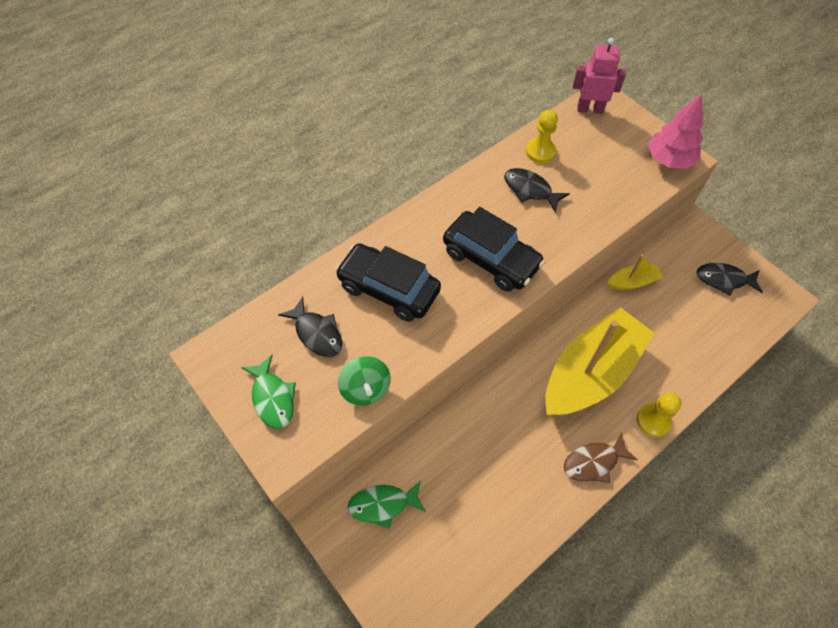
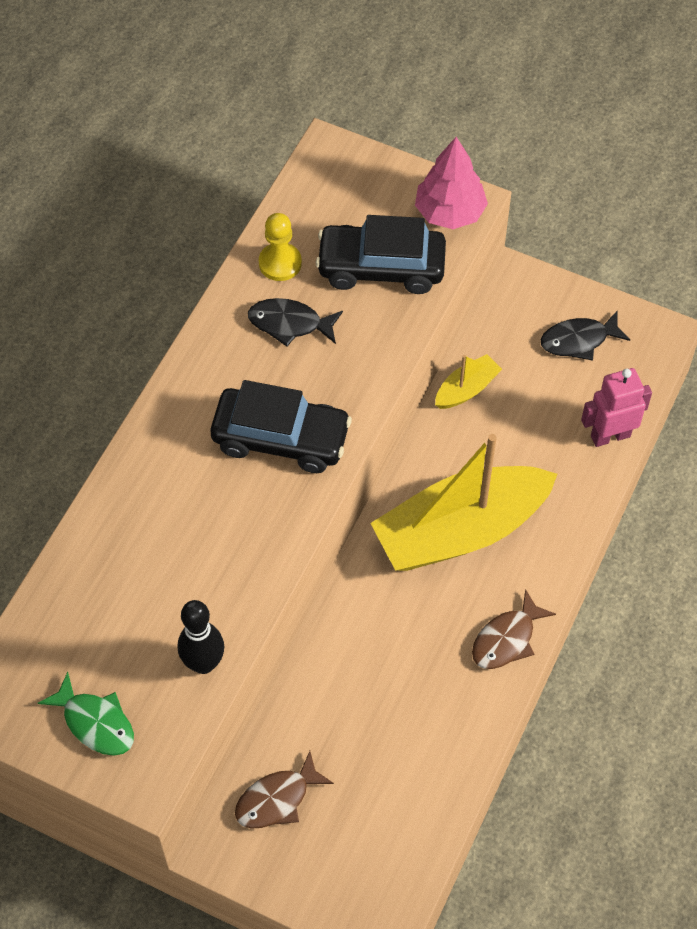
camera: 25 degrees left, 0 degrees up
(317, 333) = (108, 622): black fish -> none
(365, 389) = (203, 663): green spinning top -> black bowling pin
(383, 504) = (277, 799): green fish -> brown fish
(388, 289) = (170, 529): black car -> black car (381, 267)
(590, 109) = (319, 174): pink robot -> pink robot (610, 436)
(591, 373) = (460, 531): yellow boat -> yellow boat turned 135 degrees counterclockwise
(653, 421) = (557, 559): yellow pawn -> none

